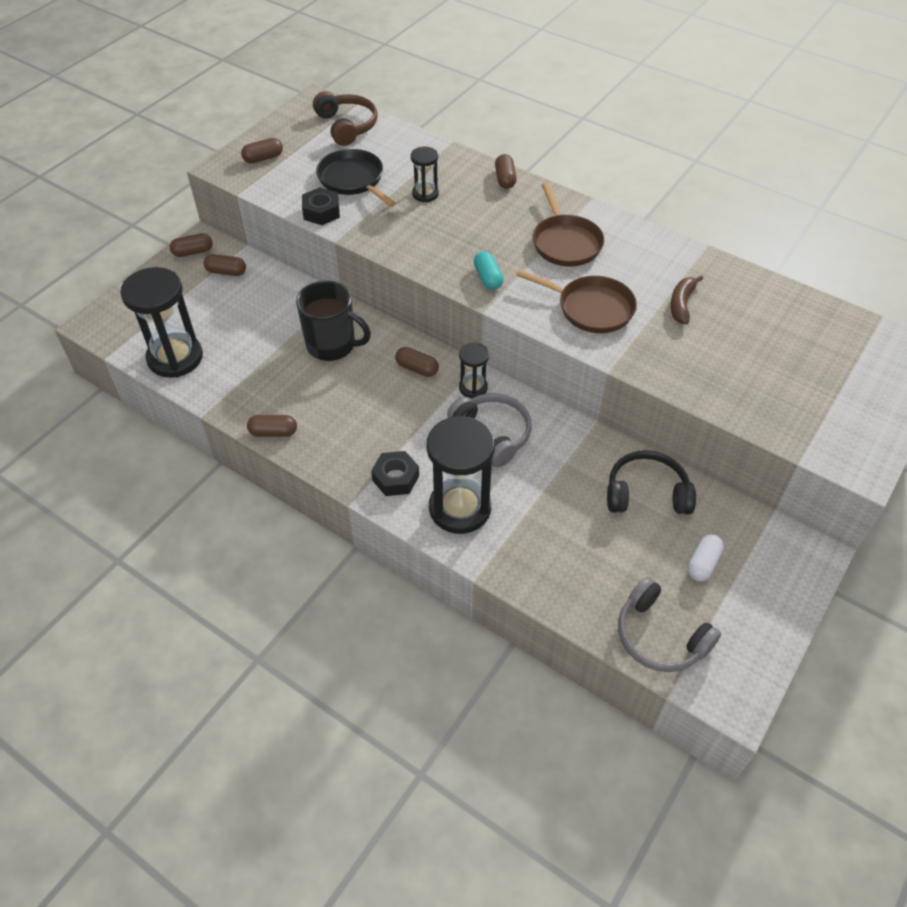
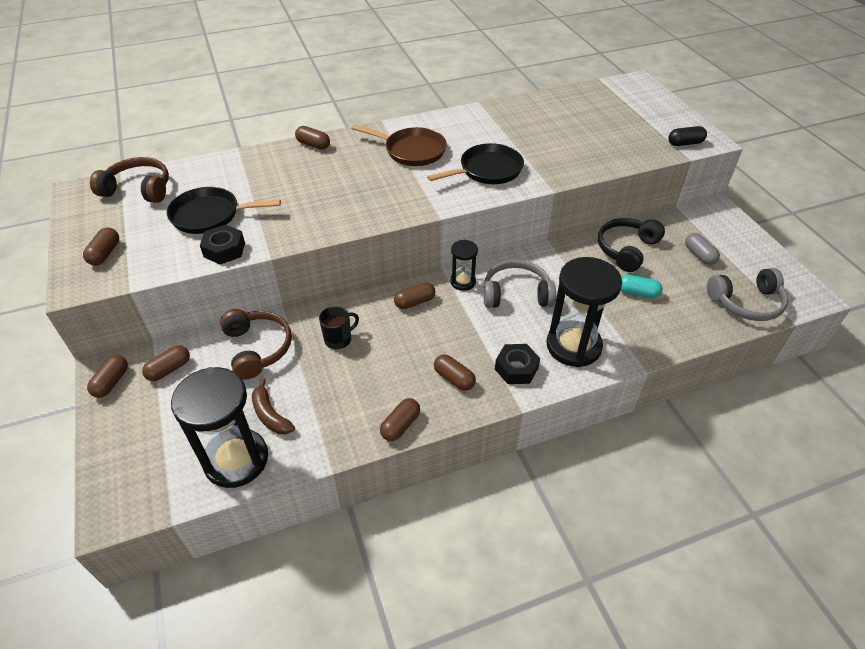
camera: 55 degrees left, 5 degrees down
(284, 304) = (257, 348): none -> brown headphones
(332, 345) = (339, 339): black mug -> black mug, size x0.55
(349, 441) = (454, 378): none -> brown capsule
(425, 194) = (278, 187): black hourglass -> none
(488, 278) = (407, 200): turquoise capsule -> turquoise capsule (637, 293)
(591, 308) = (487, 170): brown pan -> black pan
(681, 304) = (521, 135): brown banana -> brown banana (270, 415)
(703, 563) = (699, 255): white capsule -> grey capsule
(828, 446) = (685, 143): none -> black capsule

